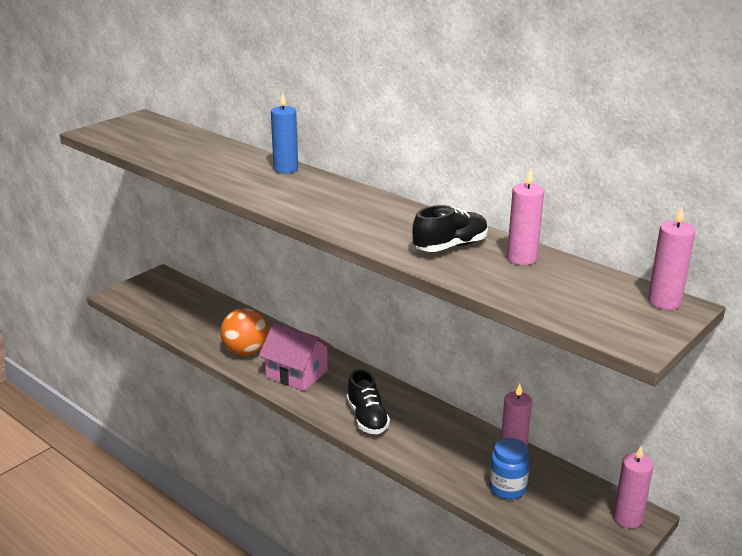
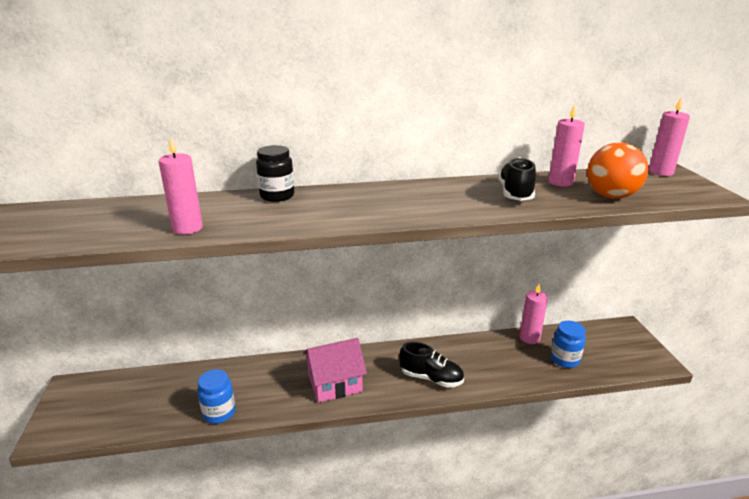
camera: 50 degrees left, 0 degrees up
(204, 342) = (219, 413): none -> blue jar
(246, 352) = (267, 395): orange ball -> orange ball (611, 196)
(286, 169) = (277, 196): blue candle -> black jar
(627, 518) = (625, 332): pink candle -> pink candle (187, 228)

